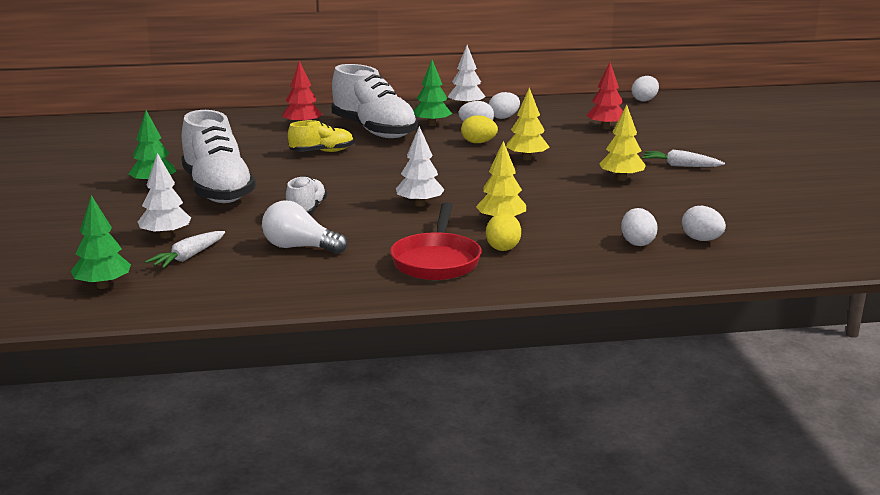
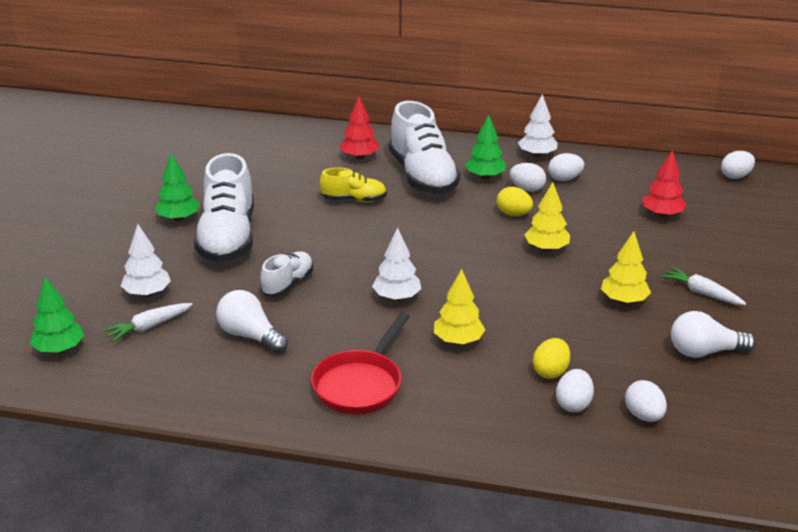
camera: 20 degrees right, 10 degrees up
(503, 247) = (435, 380): yellow egg -> yellow egg (550, 372)
(715, 197) = (704, 352): none -> white light bulb

